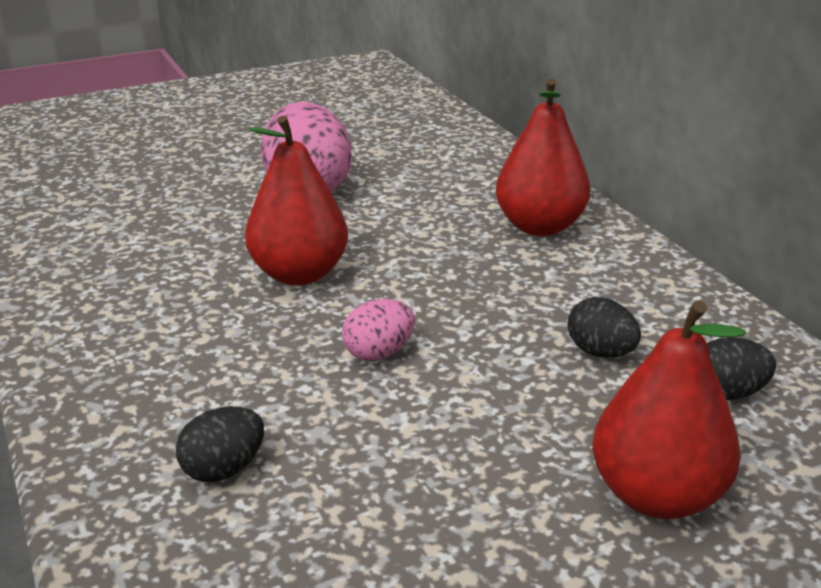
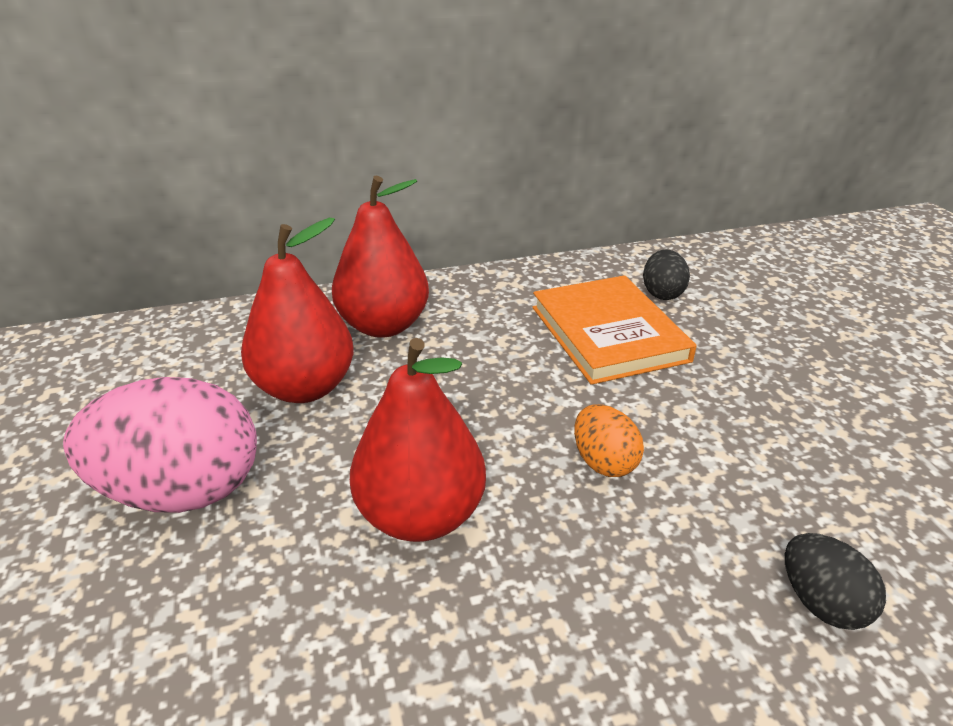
camera: 80 degrees left, 5 degrees up
(379, 353) = (603, 462): pink egg -> orange egg
(600, 352) = (608, 333): black egg -> orange book
(656, 495) = (784, 345): red pear -> red pear (305, 388)

